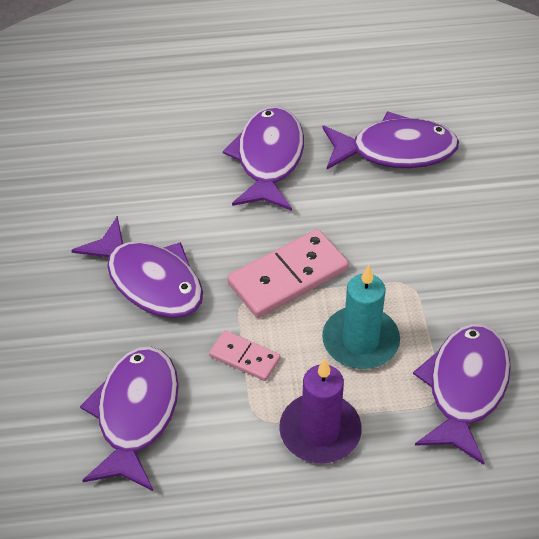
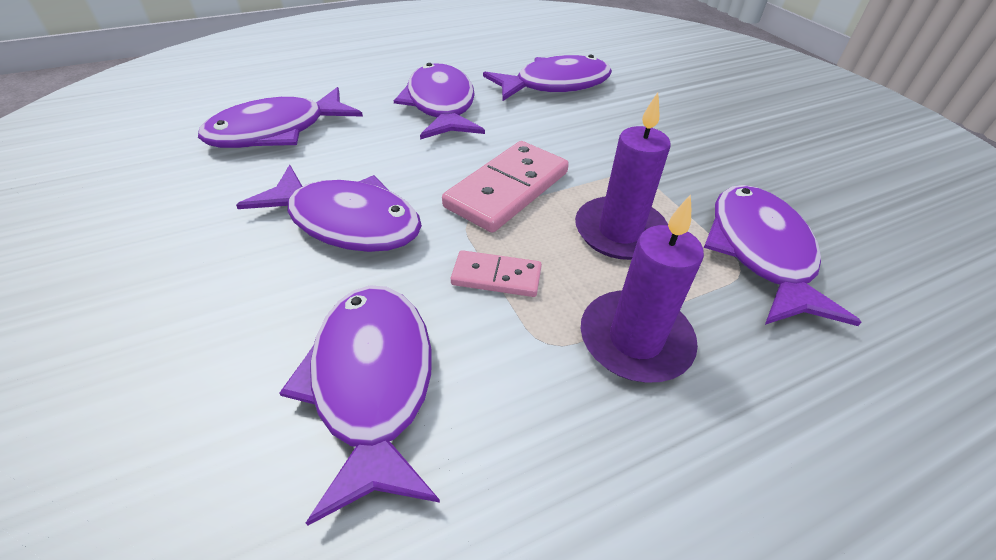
camera: 20 degrees left, 5 degrees down
(113, 165) = (277, 131): none -> purple fish
(360, 341) = (620, 232): turquoise candle -> purple candle

